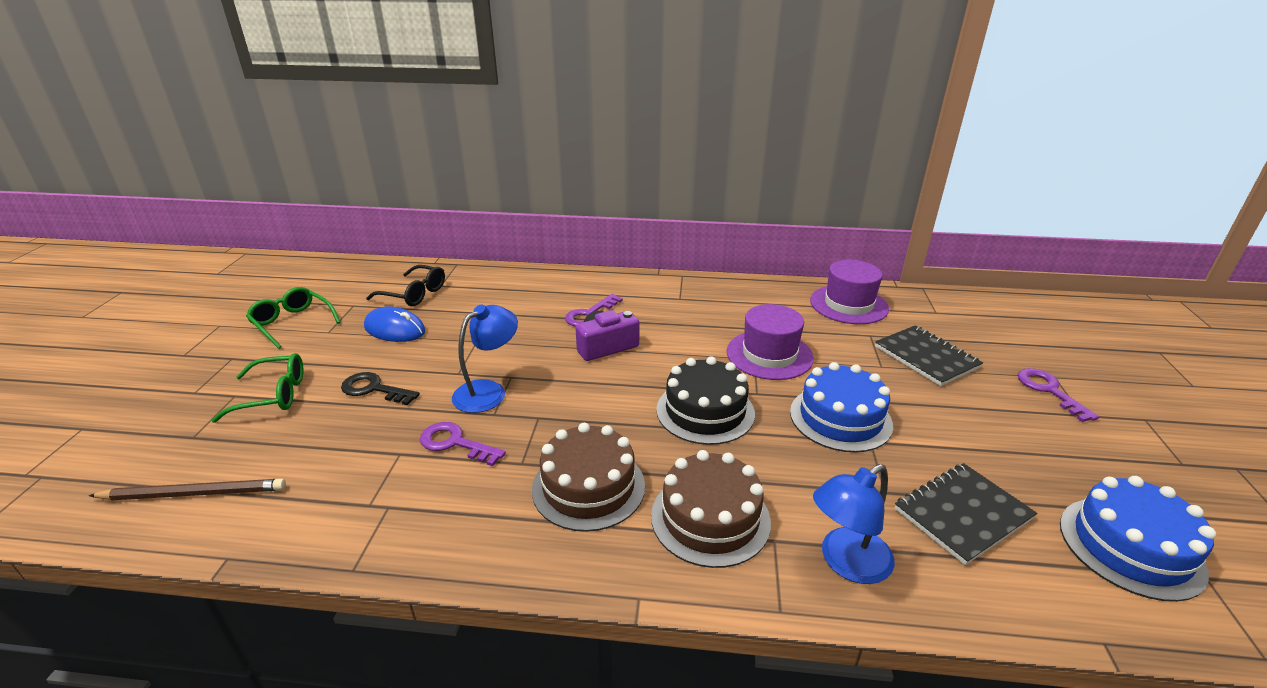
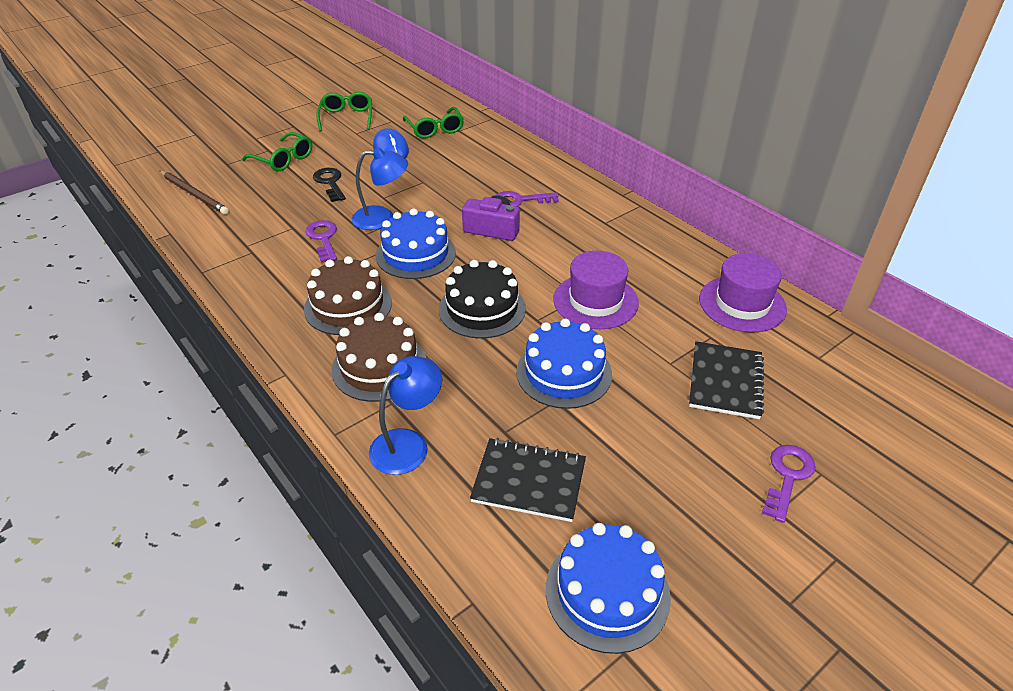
camera: 45 degrees right, 10 degrees up
(414, 294) = (435, 129): black glasses -> green glasses
(574, 403) = (416, 254): none -> blue cake
(846, 563) = (408, 443): blue lamp -> blue lamp turned 120 degrees clockwise

